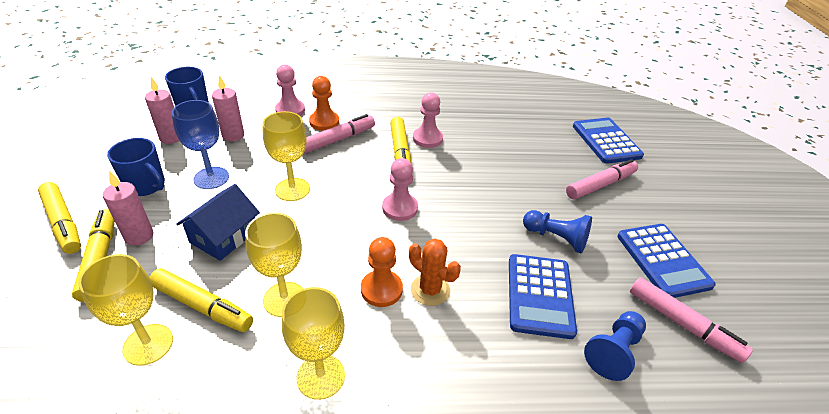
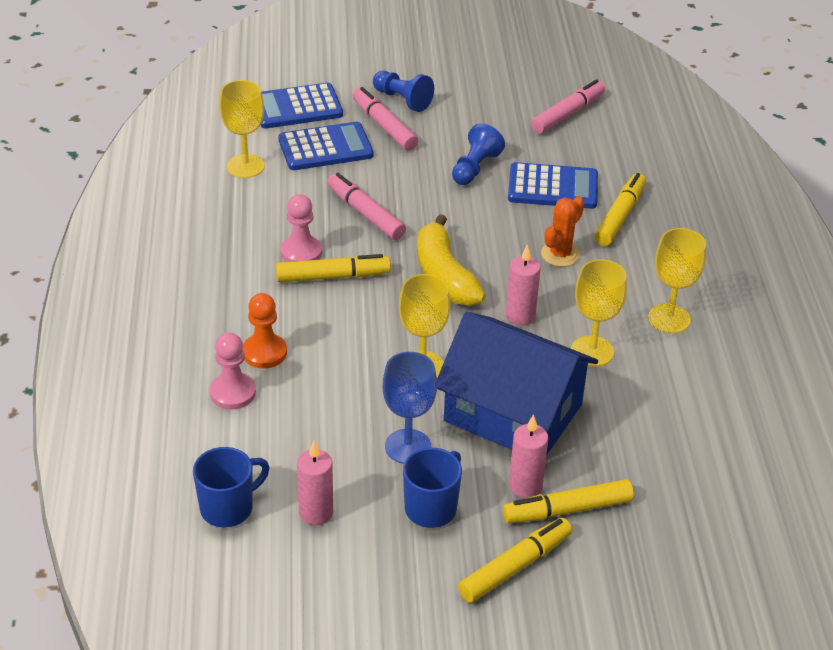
camera: 90 degrees left, 0 degrees up
(148, 344) = (665, 436): yellow goblet -> yellow goblet (245, 166)
(202, 306) = (613, 408): yellow marker -> yellow marker (620, 216)
(224, 236) = (513, 413): blue house -> blue house, size x1.82
(233, 135) = (305, 444): pink candle -> pink candle (520, 316)
(337, 140) = (310, 335): pink marker -> pink marker (365, 213)
(381, 289) = (566, 286): orange pawn -> none
(400, 208) = (444, 275): pink pawn -> yellow banana
(613, 351) = (604, 155): blue pawn -> blue pawn (402, 100)
(662, 260) = (494, 108): blue calculator -> blue calculator (325, 148)

